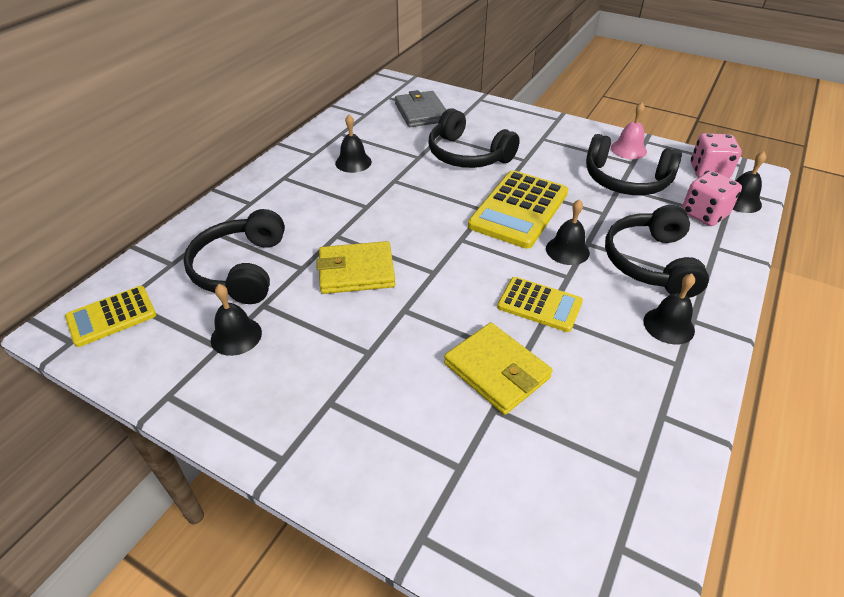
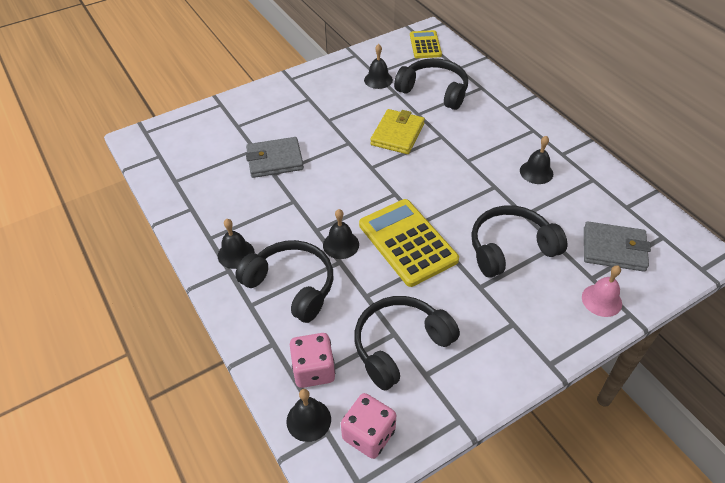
camera: 120 degrees right, 5 degrees up
(496, 371) = (275, 160): yellow wallet -> grey wallet
(539, 305) = (304, 202): yellow calculator -> none
(628, 149) = (451, 388): pink bell -> pink bell (601, 300)

